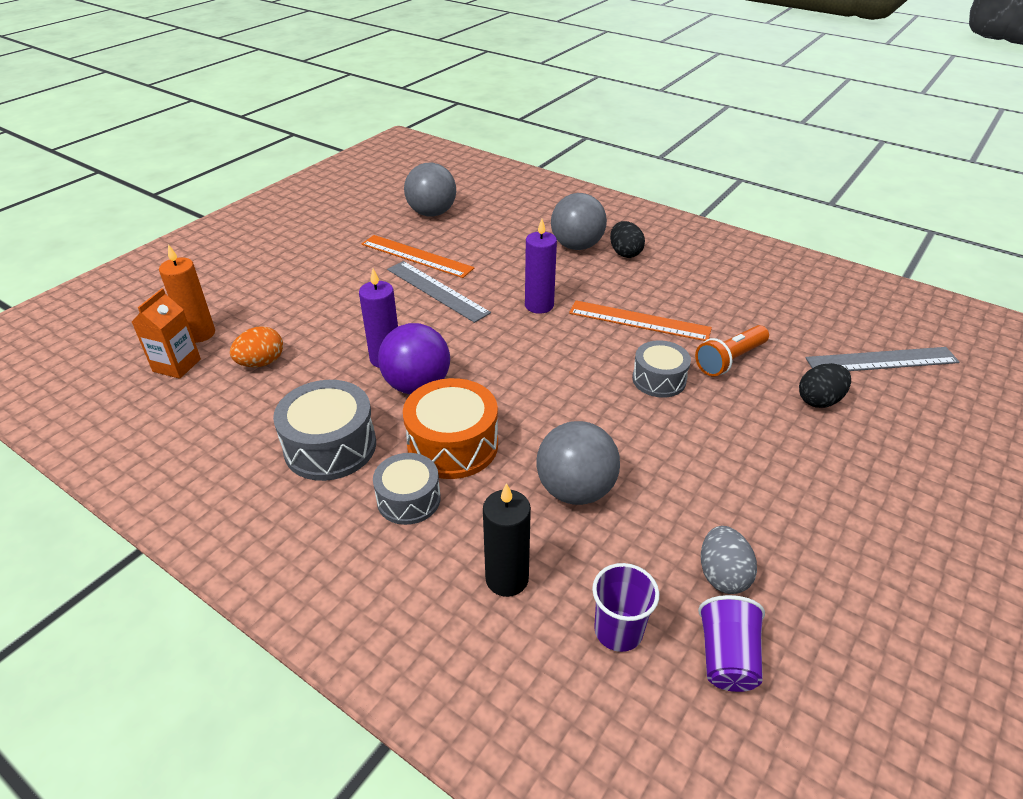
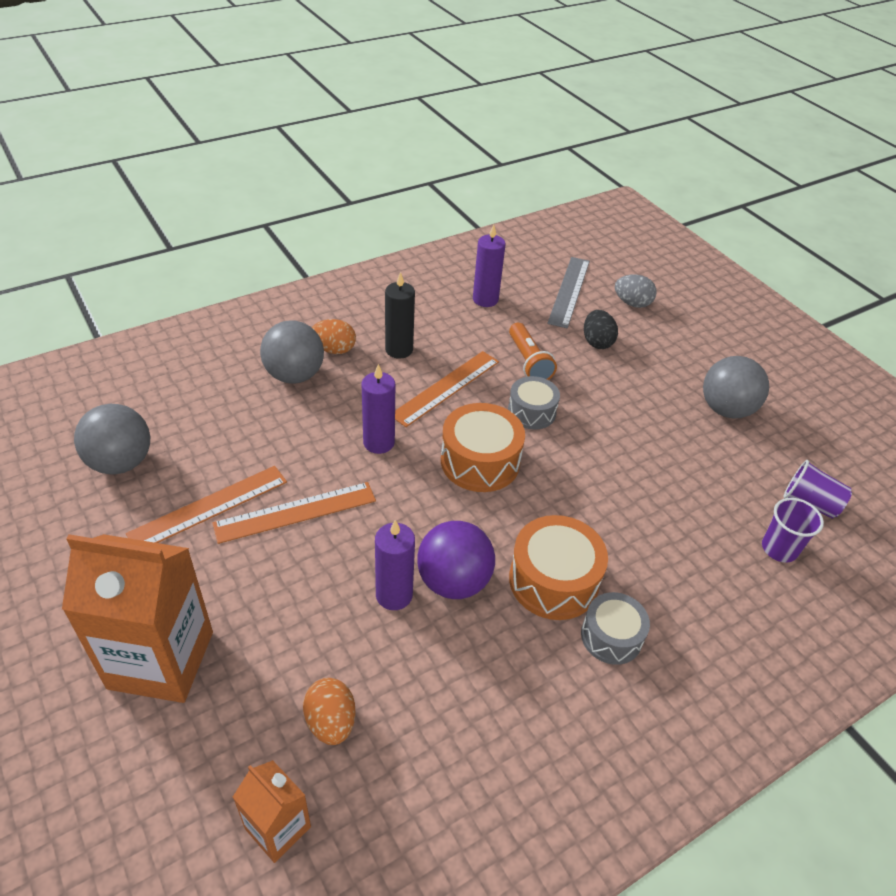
camera: 70 degrees left, 5 degrees up
(199, 334) = (219, 788): orange candle -> none
(284, 281) = (161, 660): none -> orange carton
(330, 446) = (513, 683): grey drum -> none
(437, 290) = (295, 512): grey ruler -> orange ruler
(507, 579) = (718, 596): black candle -> black candle (399, 350)
(564, 364) = (480, 461): none -> orange drum
(575, 490) = (639, 517): grey ball -> grey ball (726, 409)
(625, 253) = (334, 349): black egg -> orange egg
(722, 575) = (744, 473): grey egg -> grey egg (632, 303)
(791, 310) = (485, 299): none -> purple candle

